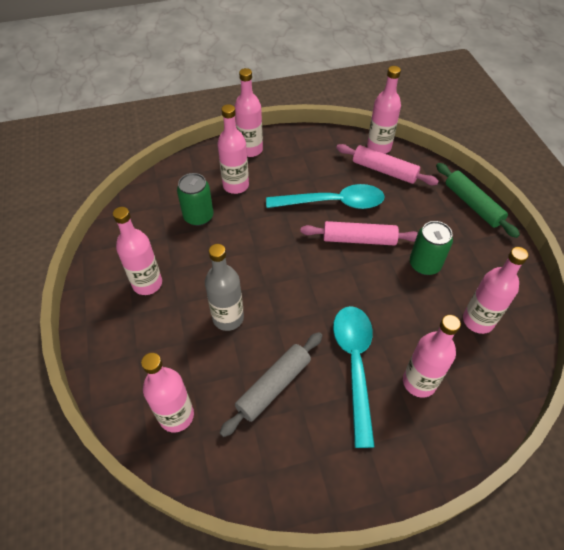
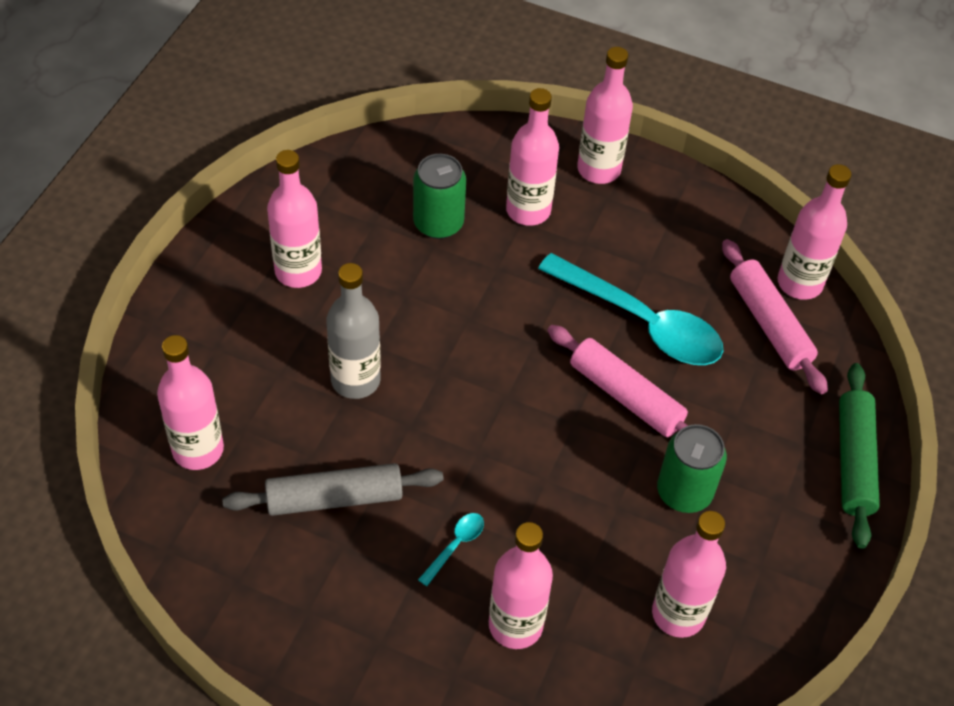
camera: 35 degrees right, 0 degrees up
(354, 365) = (455, 545): turquoise spoon -> turquoise spoon, size x0.40

